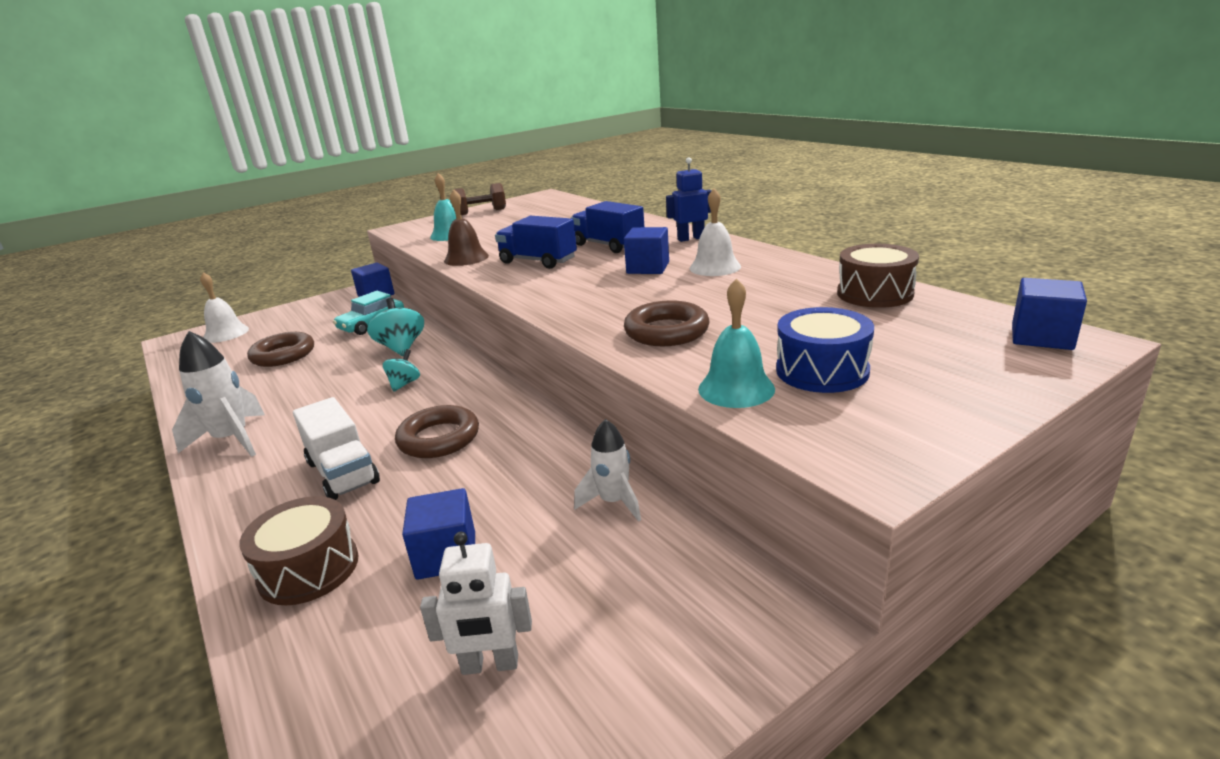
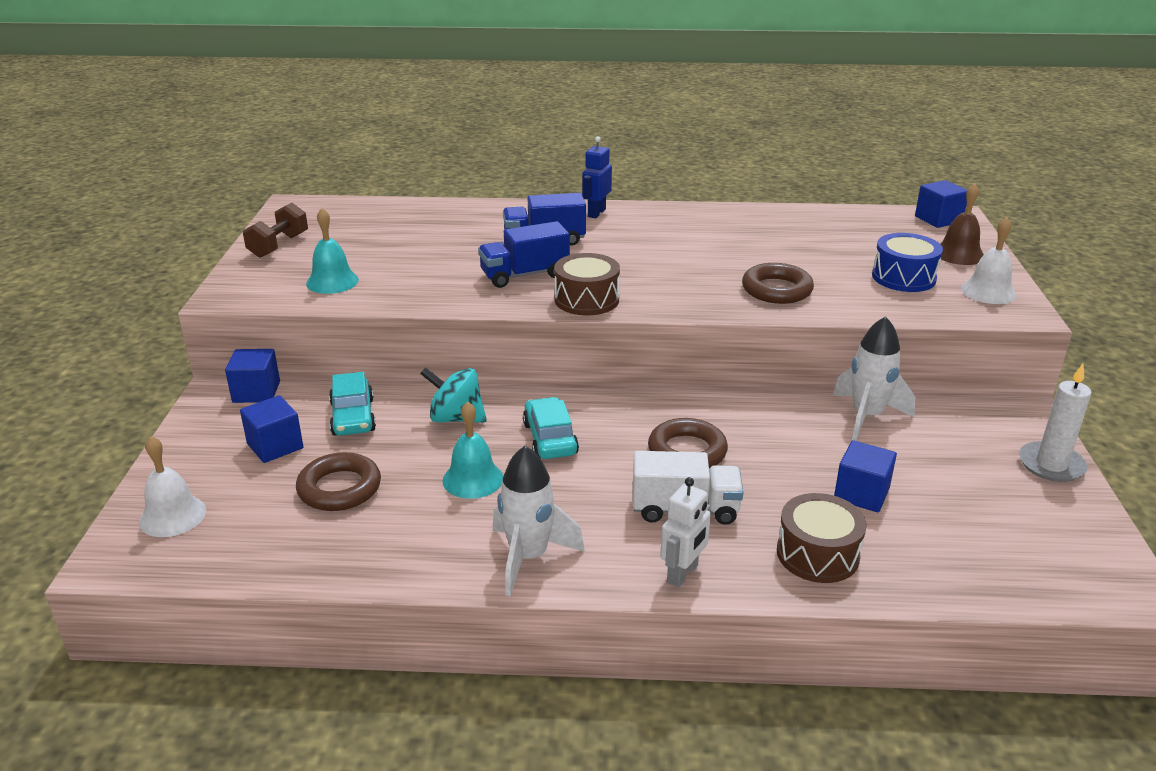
camera: 55 degrees left, 5 degrees up
(404, 384) = (550, 439): turquoise spinning top -> turquoise car
(466, 258) = (441, 297): brown bell -> brown bell (959, 254)
(490, 665) = (986, 509): white robot -> white robot (683, 574)
(613, 502) = (867, 416): white rocket -> white rocket, size x1.54
(648, 268) = (635, 249): blue cube -> blue cube (275, 446)
(669, 693) = (1051, 465): none -> white candle
(715, 267) = (681, 232): white bell -> white bell (988, 291)
(736, 388) = (894, 305): turquoise bell -> turquoise bell (473, 479)
(874, 294) = (818, 219): brown drum -> brown drum (586, 300)

